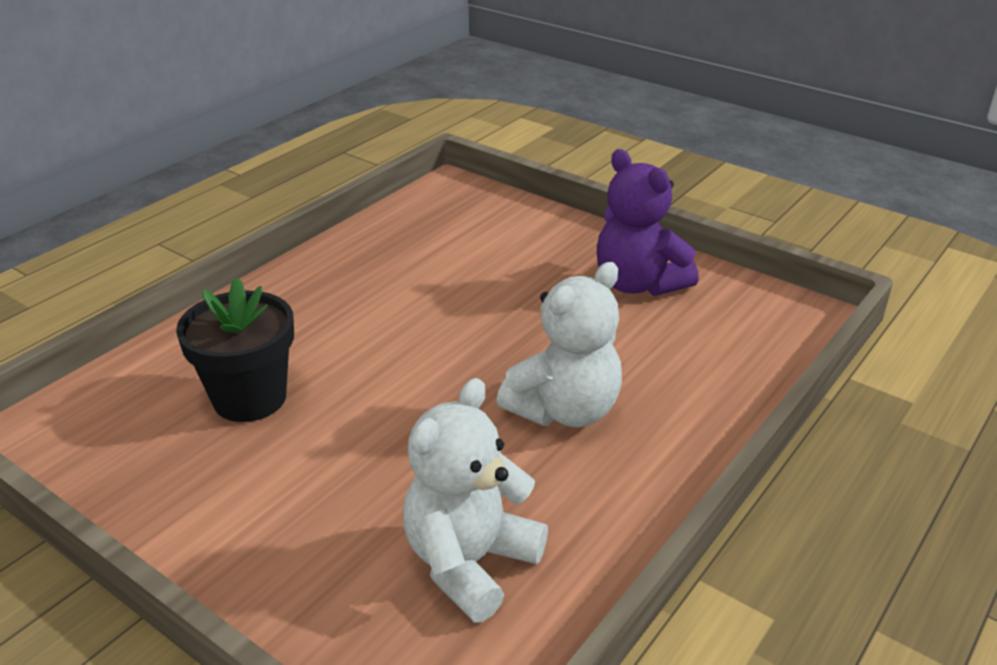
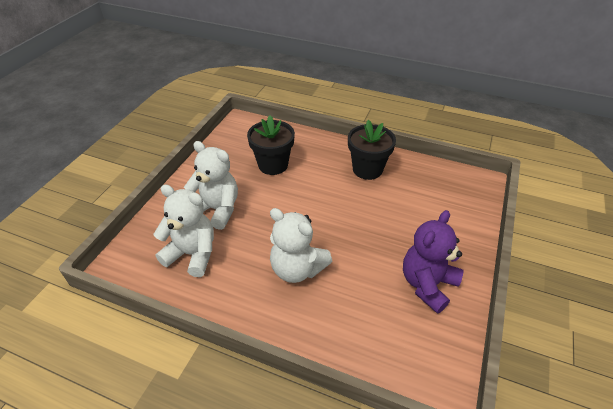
camera: 75 degrees right, 10 degrees up
(345, 507) = (217, 209): none -> white teddy bear
(351, 281) = (367, 169): none -> black flower pot

